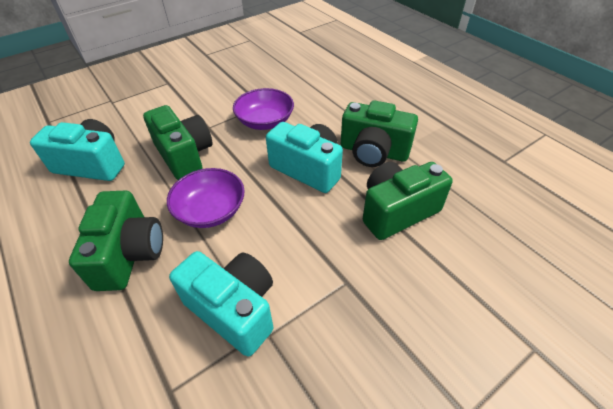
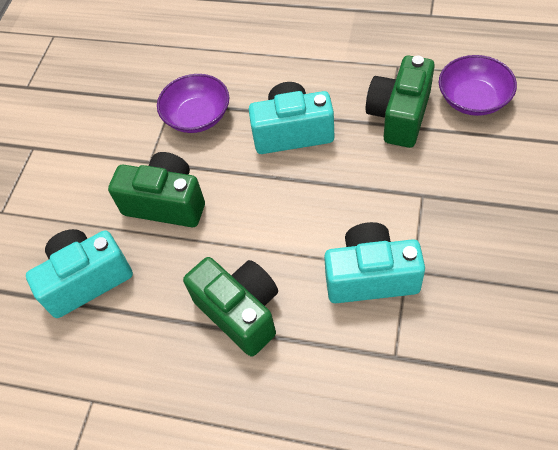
camera: 35 degrees left, 10 degrees up
(210, 210) = (258, 228): purple bowl -> purple bowl (473, 99)
(373, 152) = (327, 77): green camera -> none

